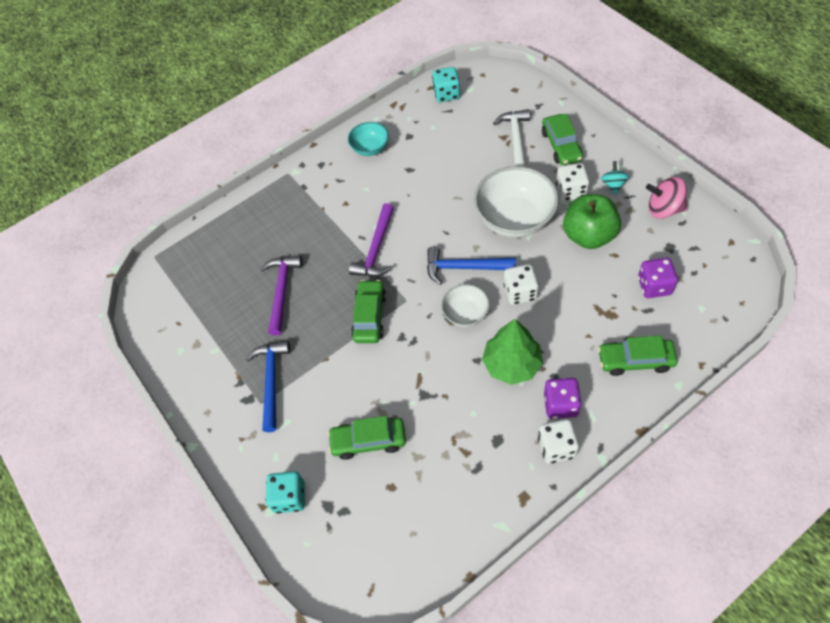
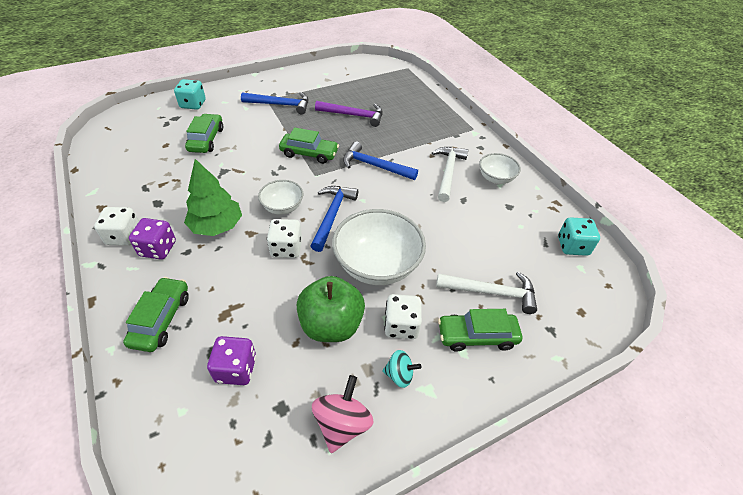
camera: 90 degrees right, 10 degrees down
(370, 148) = (496, 178): turquoise bowl -> white bowl
(371, 186) = (448, 172): none -> white hammer
(376, 249) = (374, 166): purple hammer -> blue hammer

